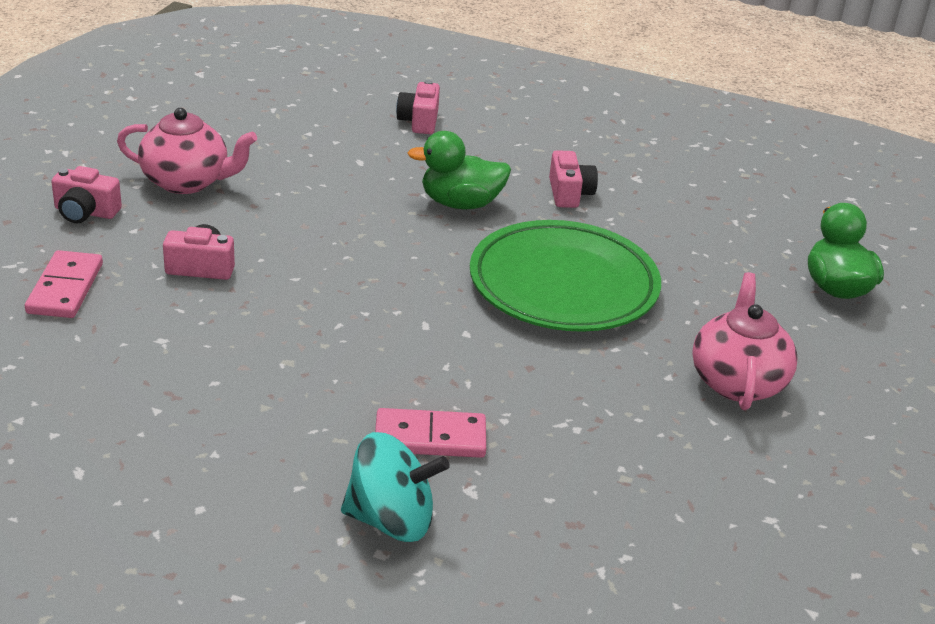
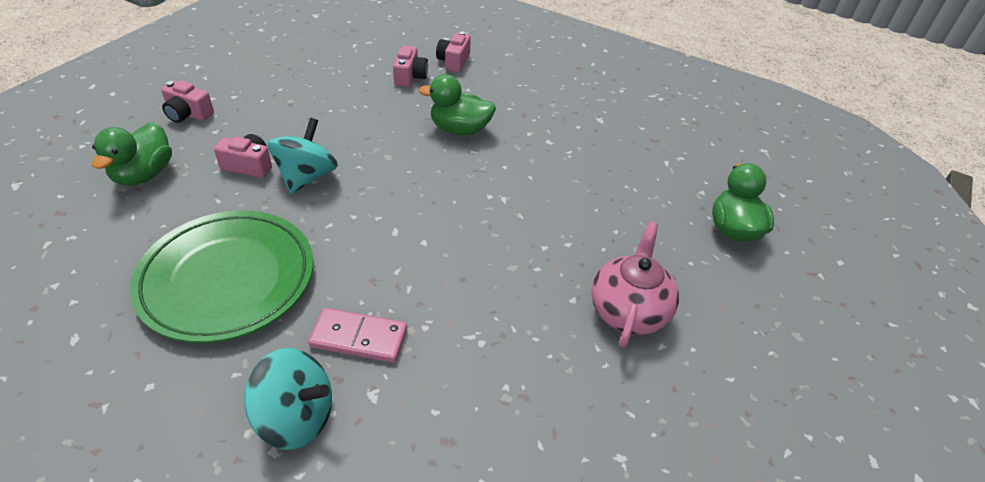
camera: 10 degrees right, 10 degrees up
(65, 288) = (144, 174): pink domino -> green duck
(187, 182) = (270, 96): pink teapot -> none
(284, 274) = (307, 177): none -> turquoise spinning top
(563, 285) = (514, 206): green plate -> green plate (227, 279)
(569, 193) = (544, 128): pink camera -> pink camera (410, 77)

